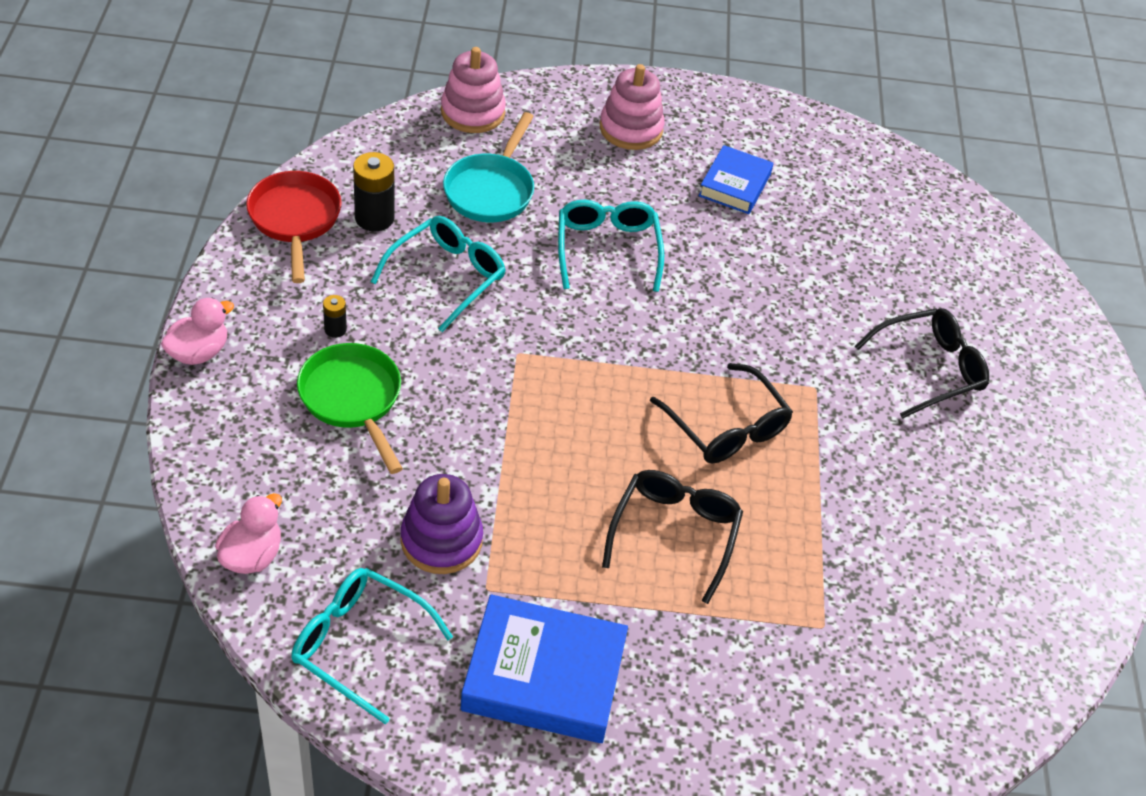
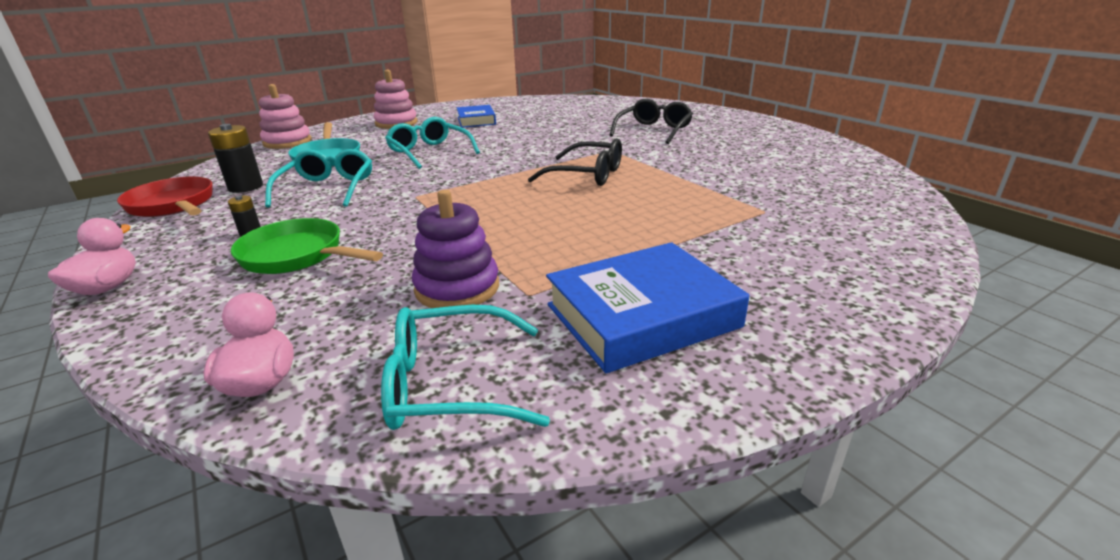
camera: 30 degrees left, 20 degrees down
(674, 534) = (621, 217): black glasses -> none

